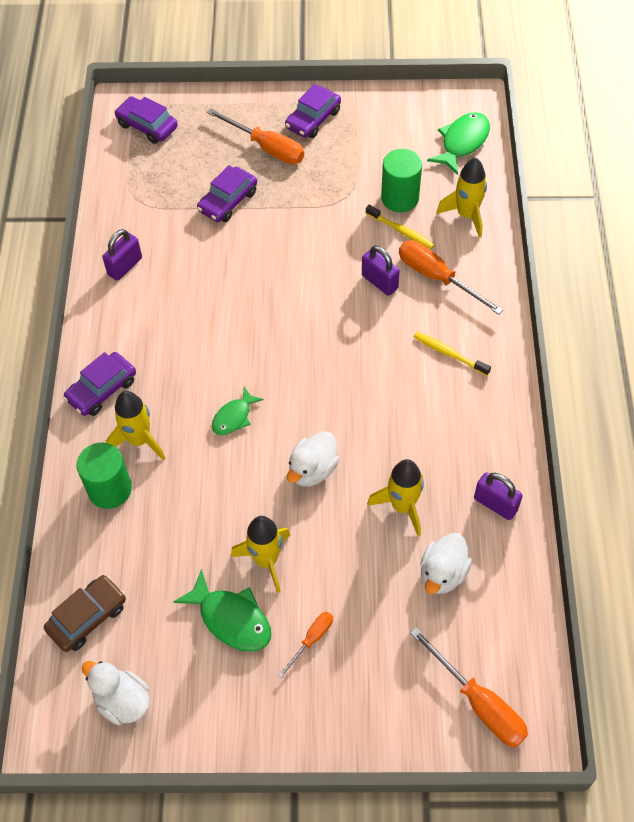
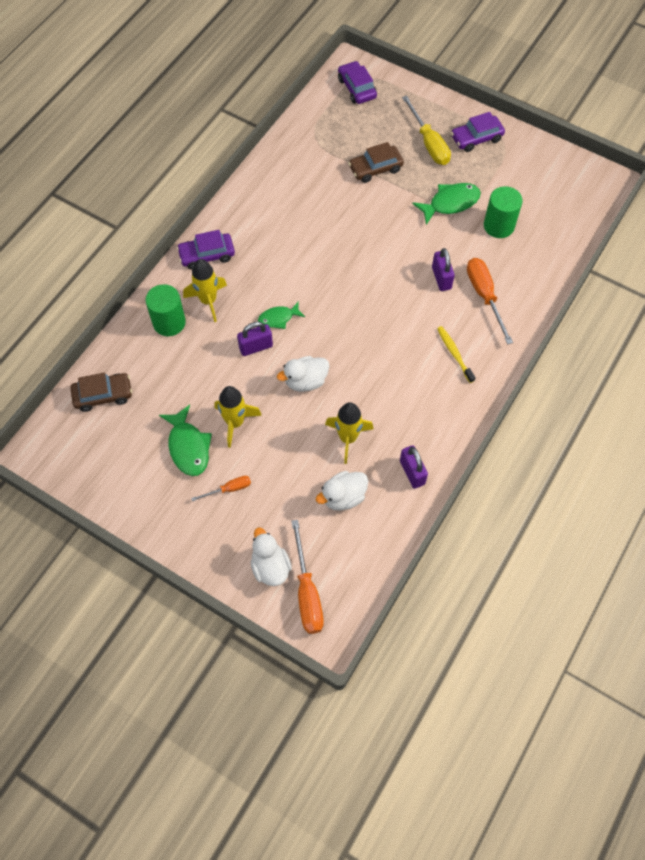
camera: 30 degrees right, 5 degrees up
(122, 701) = (90, 458): white duck -> white duck (270, 566)
(125, 266) = (276, 180): purple padlock -> purple padlock (256, 347)
(228, 201) = (375, 168): purple car -> brown car
(266, 147) = (429, 143): orange screwdriver -> yellow screwdriver
(401, 231) = (482, 250): yellow toothbrush -> none
(462, 142) = (575, 208): green fish -> green fish (450, 203)
(466, 215) = (538, 262): yellow rocket -> none

